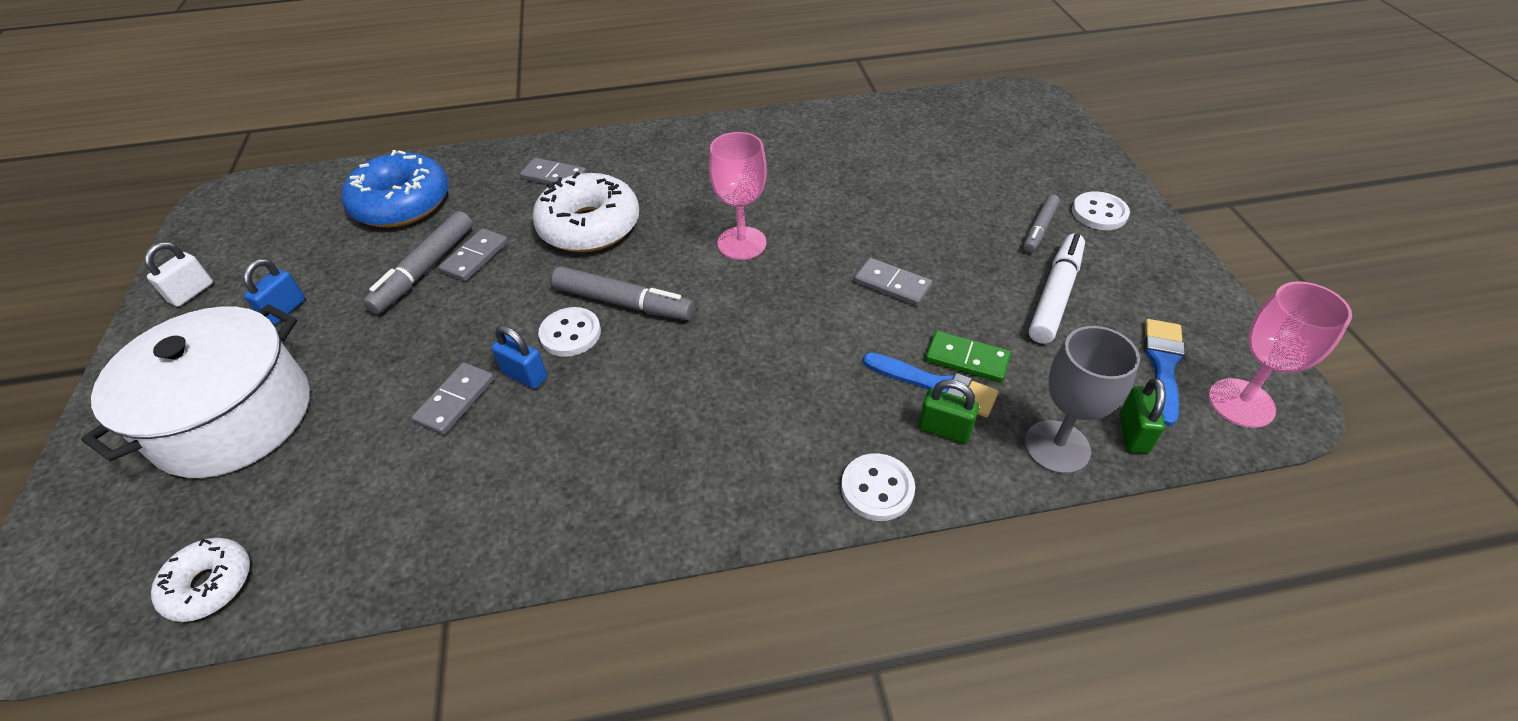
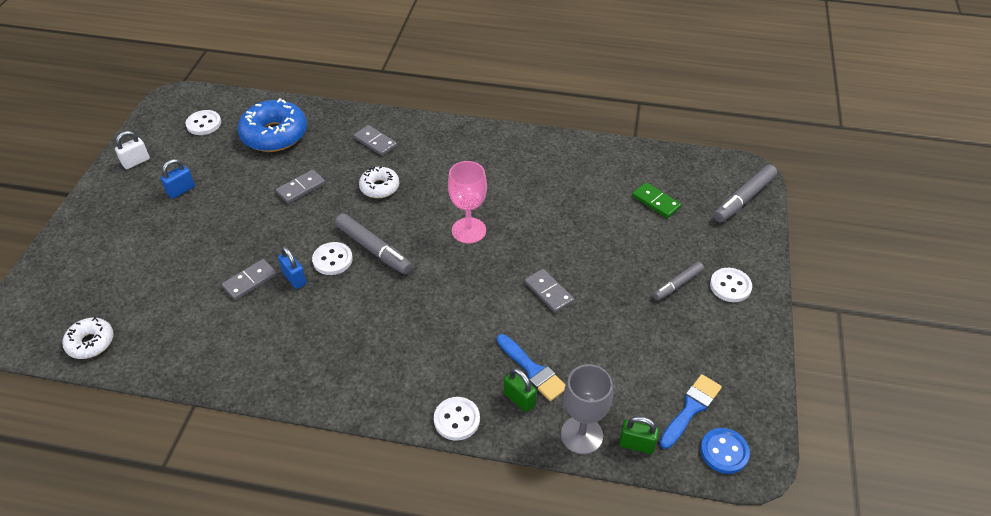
camera: 20 degrees right, 0 degrees up
(234, 417) = (132, 251): white pot -> none
(285, 217) = (204, 124): none -> white button
(425, 270) = (268, 187): grey marker -> grey marker (743, 199)
(589, 226) = (379, 187): white donut -> white donut, size x0.56
(967, 359) = (563, 359): green domino -> green domino (656, 202)
(1055, 295) = (653, 336): white marker -> none
(1133, 433) = (636, 444): green padlock -> green padlock turned 75 degrees clockwise
(1241, 403) = (724, 452): pink goblet -> blue button

